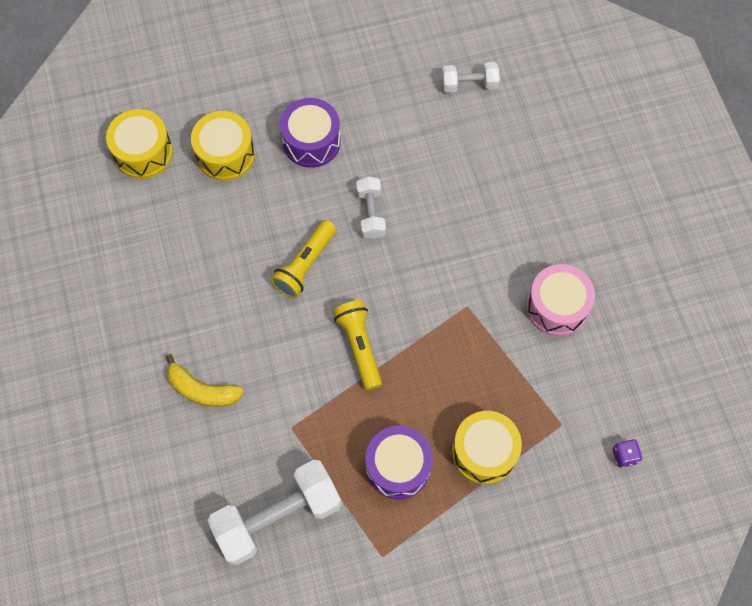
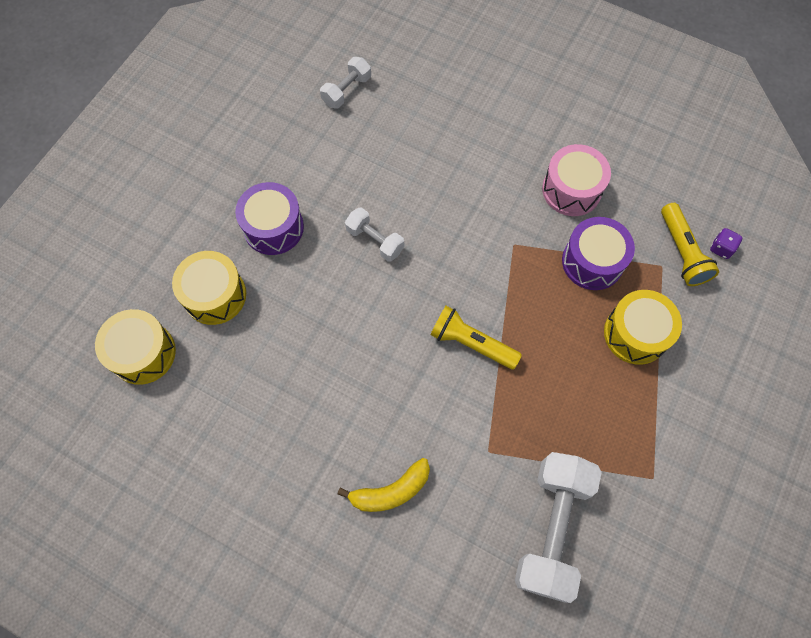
camera: 45 degrees left, 0 degrees up
(305, 265) = (367, 322): yellow flashlight -> yellow flashlight (682, 252)
(398, 466) = (592, 402): purple drum -> purple drum (592, 262)

